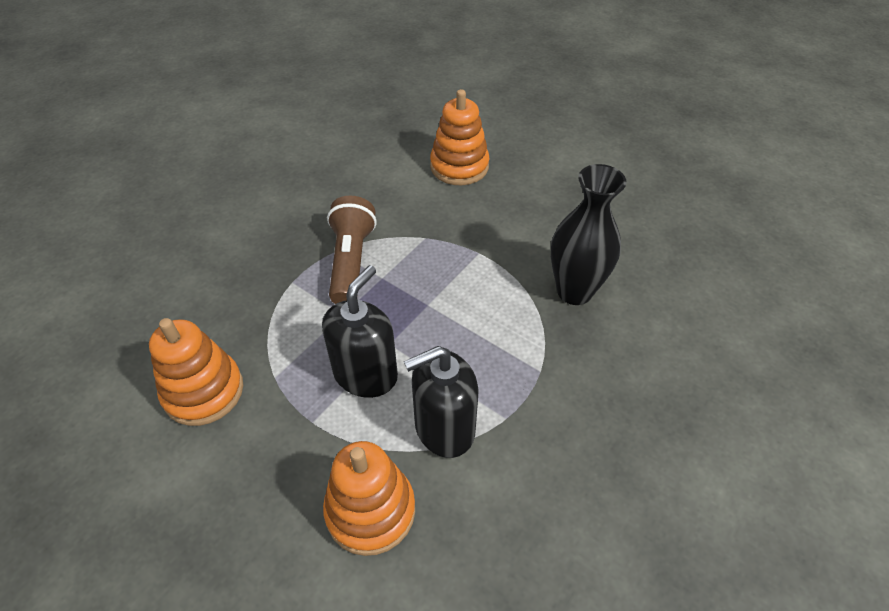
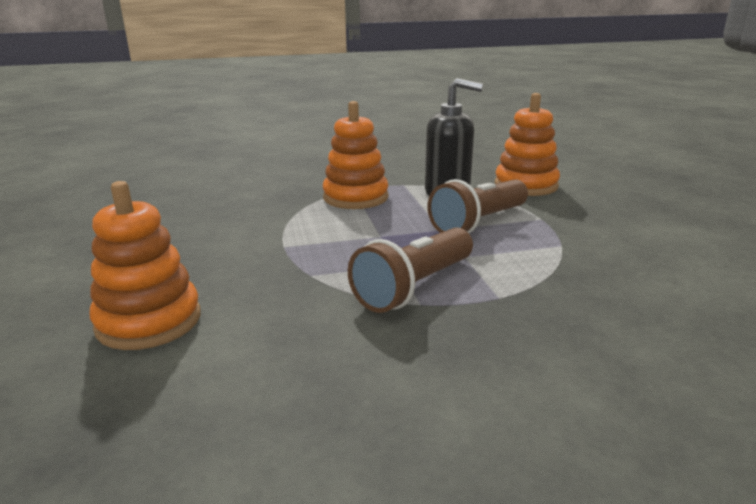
camera: 140 degrees left, 25 degrees down
(203, 391) = (637, 258): orange stacking toy -> orange stacking toy (355, 197)
(365, 374) = (478, 223): black soap dispenser -> brown flashlight
(574, 291) = (262, 204): black vase -> none

